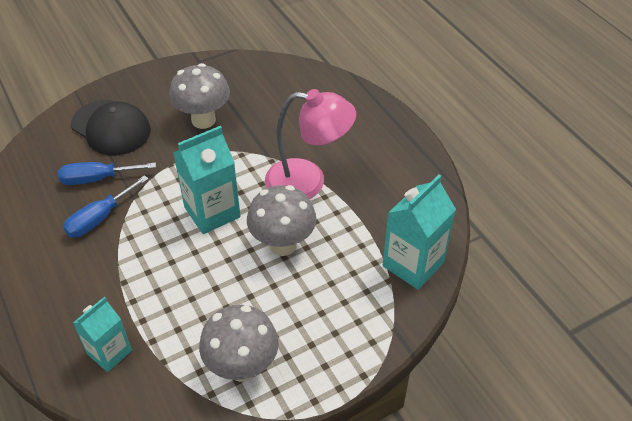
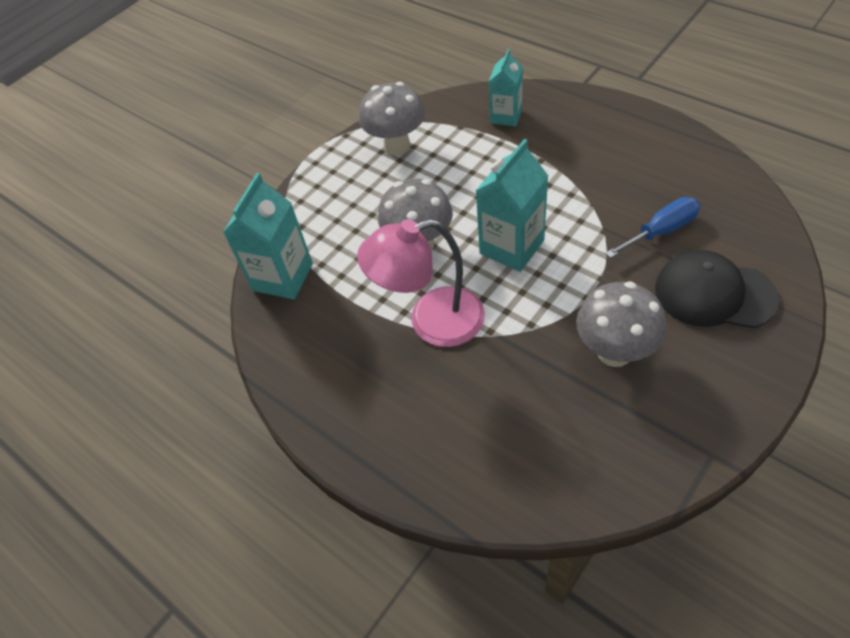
camera: 165 degrees right, 5 degrees up
(99, 218) = (616, 197): blue screwdriver -> none

